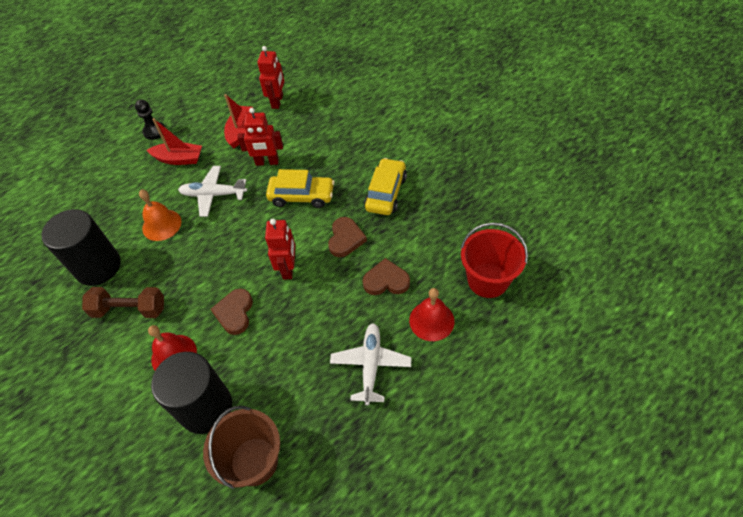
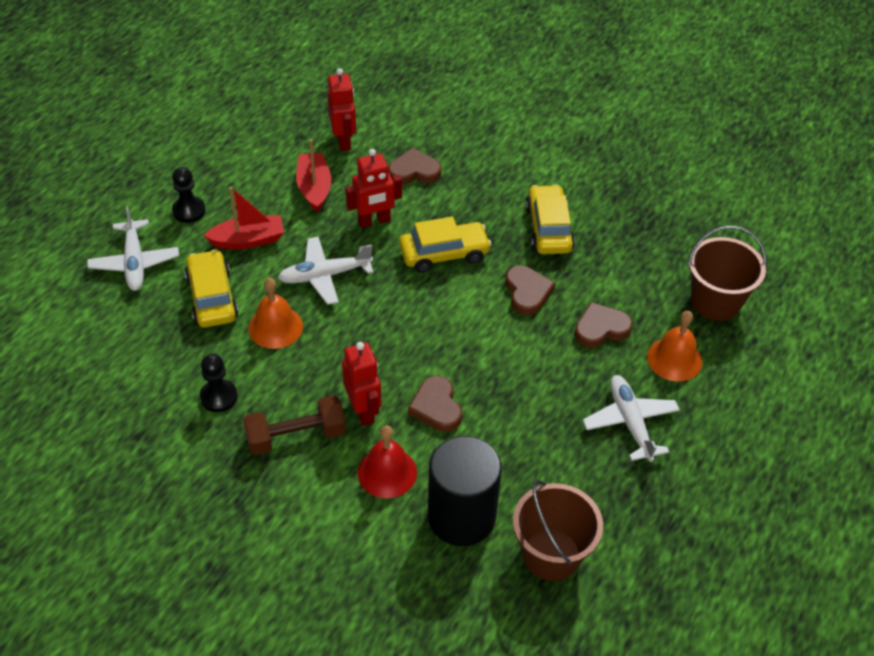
camera: 25 degrees left, 5 degrees down
(98, 267) = (219, 397): black cylinder -> black pawn
(102, 160) = (134, 263): none -> white plane
(134, 194) = (212, 297): none -> yellow car
(288, 268) = (475, 341): red robot -> red robot (363, 410)
(313, 131) = (414, 171): none -> brown heart
(431, 320) = (674, 359): red bell -> orange bell
(488, 280) = (715, 301): red bucket -> brown bucket

